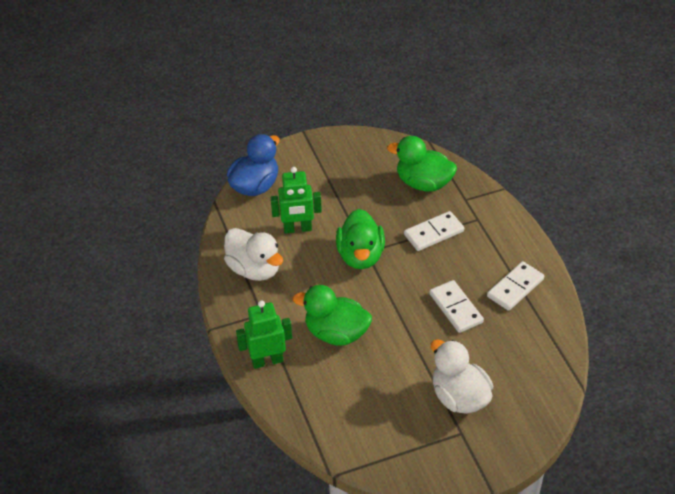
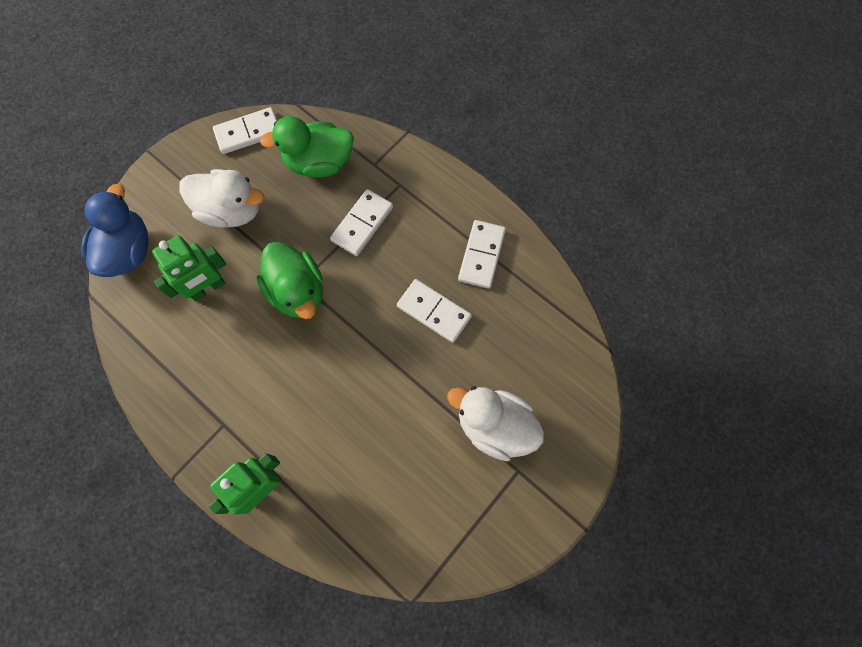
camera: 30 degrees left, 25 degrees up
(254, 269) = (185, 367): white duck -> white duck (231, 210)
(336, 333) = (322, 409): green duck -> none
(382, 146) = (248, 133): none -> white domino

